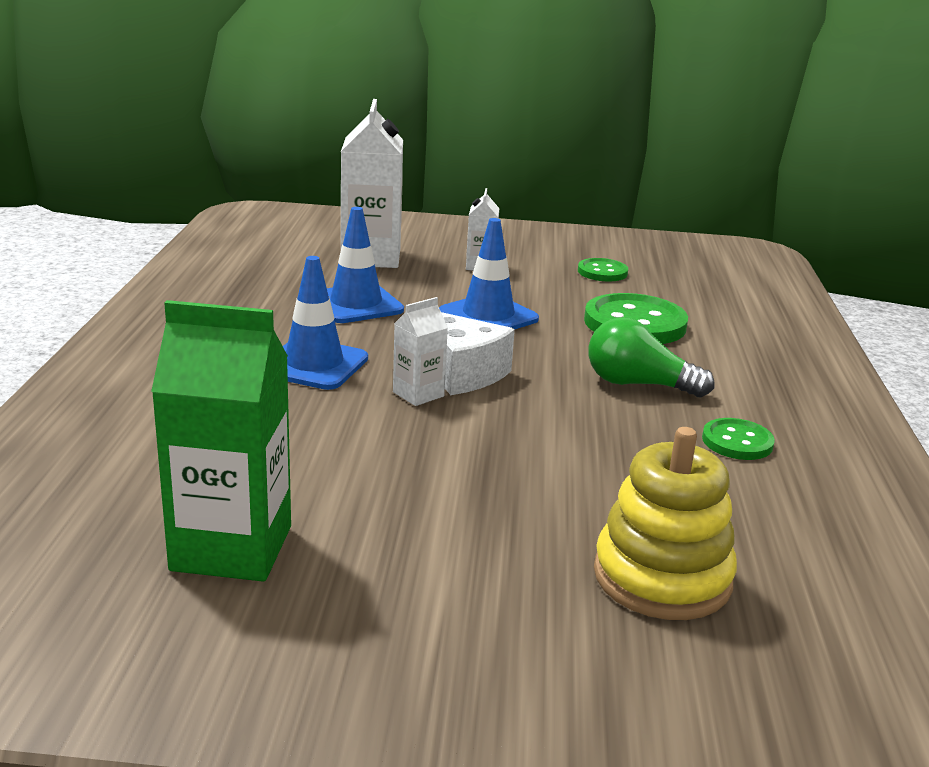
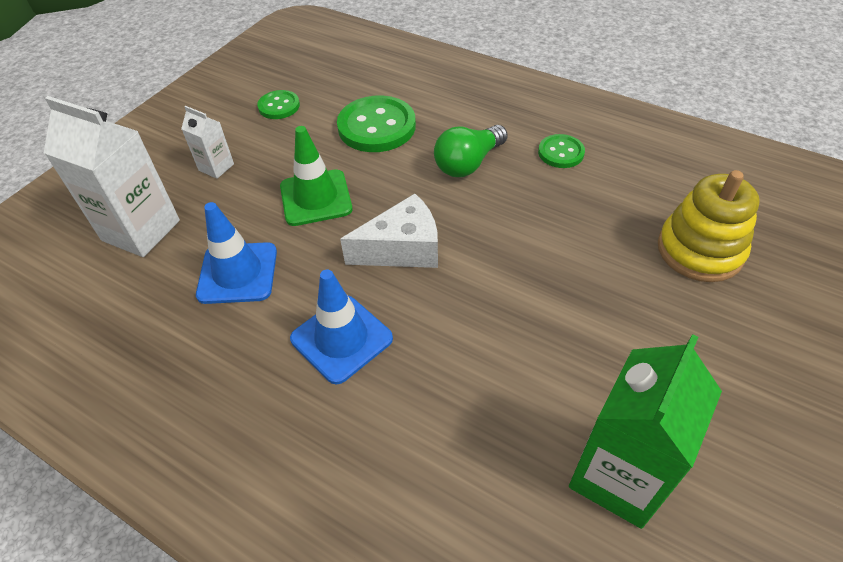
camera: 60 degrees left, 25 degrees up
(418, 394) = (427, 286): white carton -> none
(488, 316) = (316, 198): blue traffic cone -> green traffic cone

